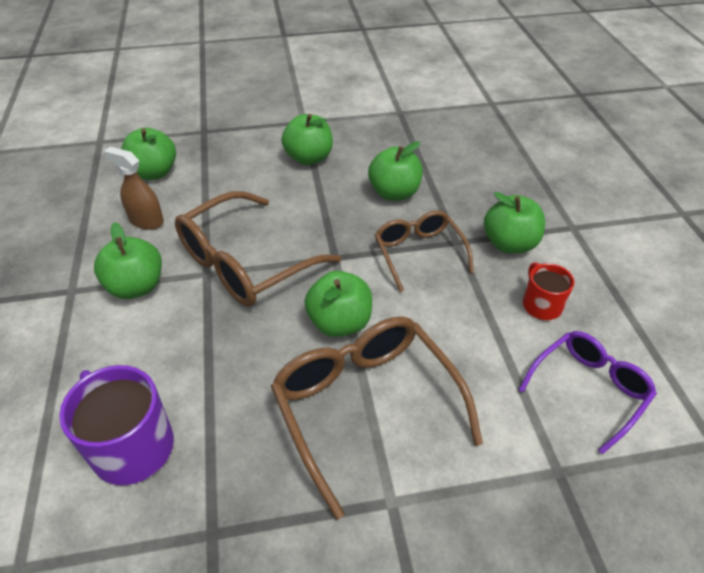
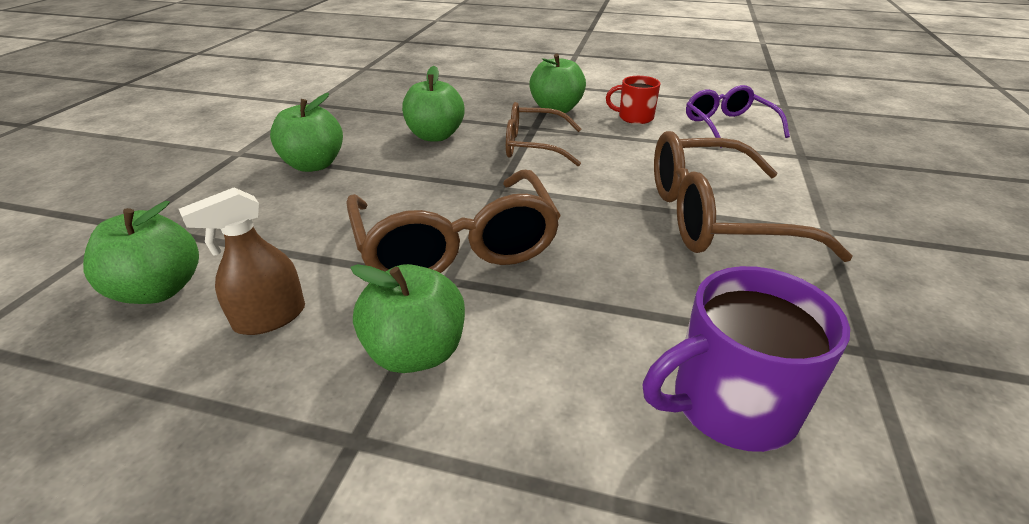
camera: 65 degrees left, 10 degrees down
(340, 323) = (598, 206): green apple -> none

